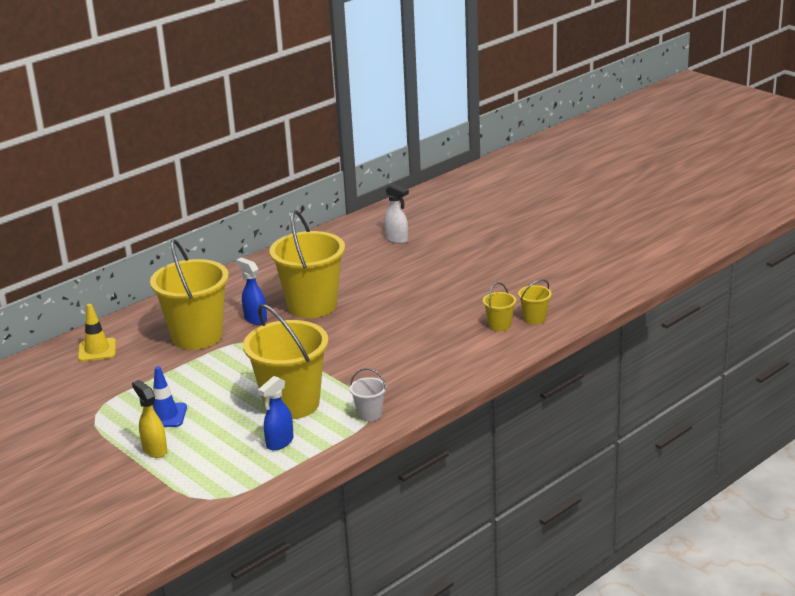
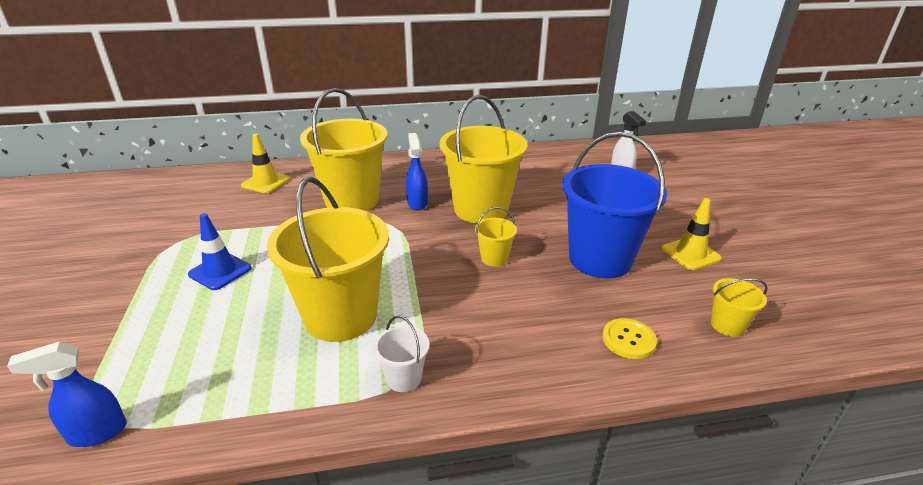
camera: 30 degrees right, 5 degrees up
(154, 450) = (156, 309): yellow spray bottle -> none
(279, 443) = (266, 367): blue spray bottle -> blue spray bottle (97, 433)
(431, 309) = (600, 259): none -> blue bucket
(483, 347) = (628, 340): none -> yellow button
(488, 284) = (690, 254): none -> yellow traffic cone
(499, 325) = (671, 316): yellow bucket -> yellow bucket (494, 258)

